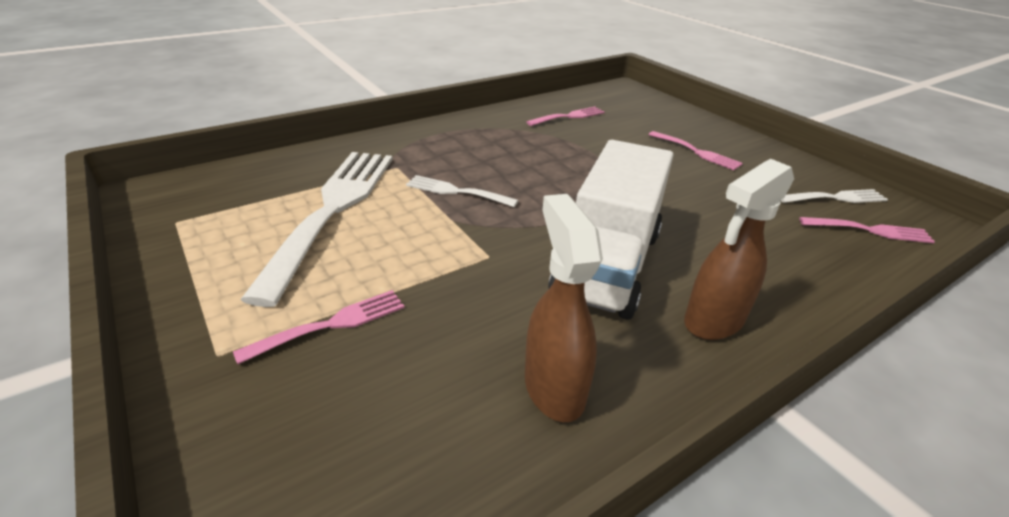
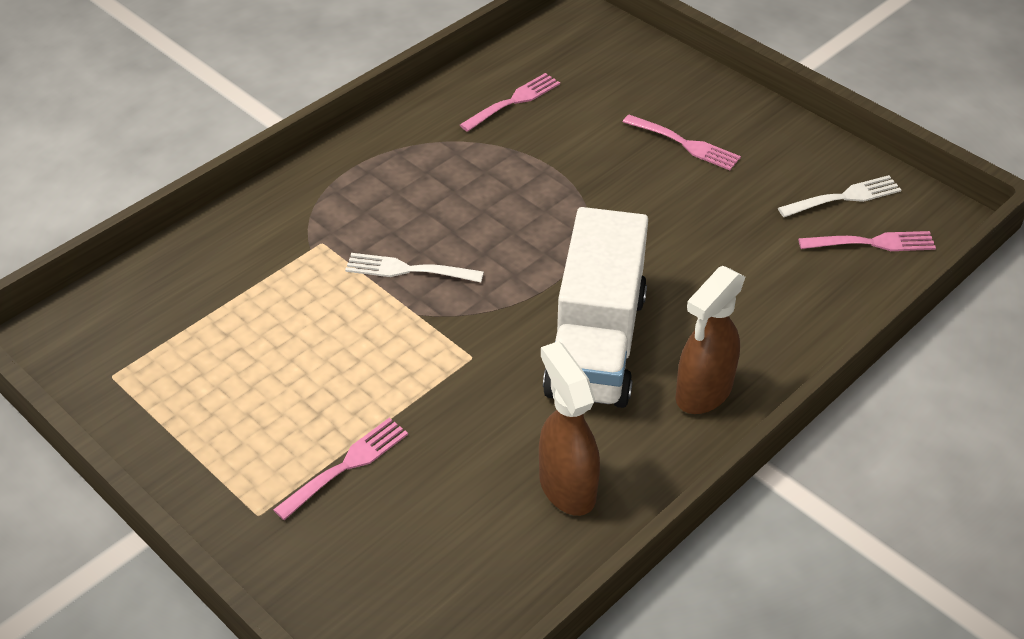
camera: 10 degrees left, 10 degrees up
(333, 210) = (278, 325): white fork -> none

